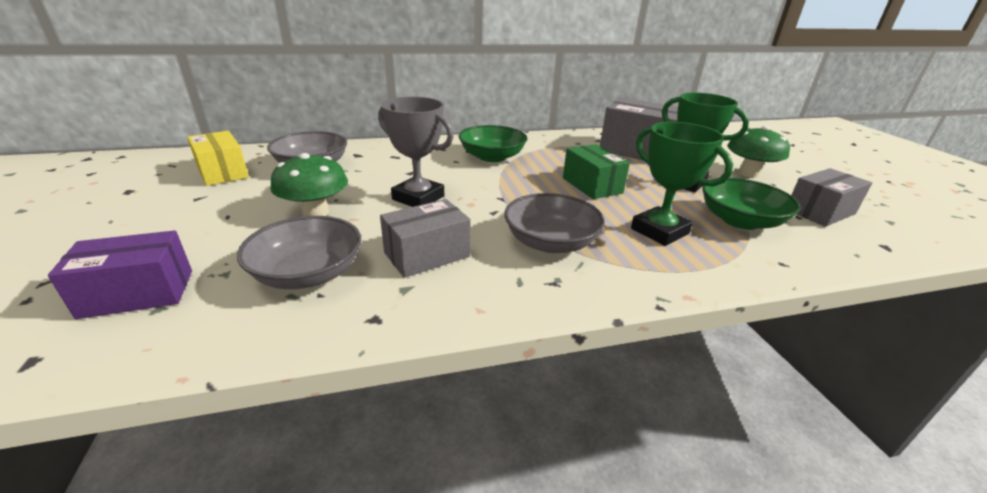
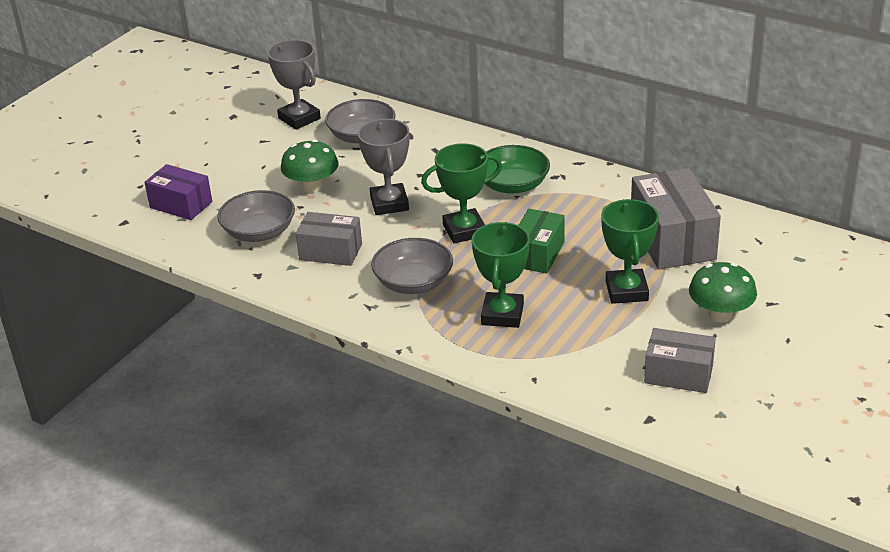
camera: 50 degrees right, 5 degrees up
(223, 172) = (299, 118): yellow box -> grey trophy
(514, 192) = (464, 230): none -> green trophy
(740, 221) = (585, 341): green bowl -> none

